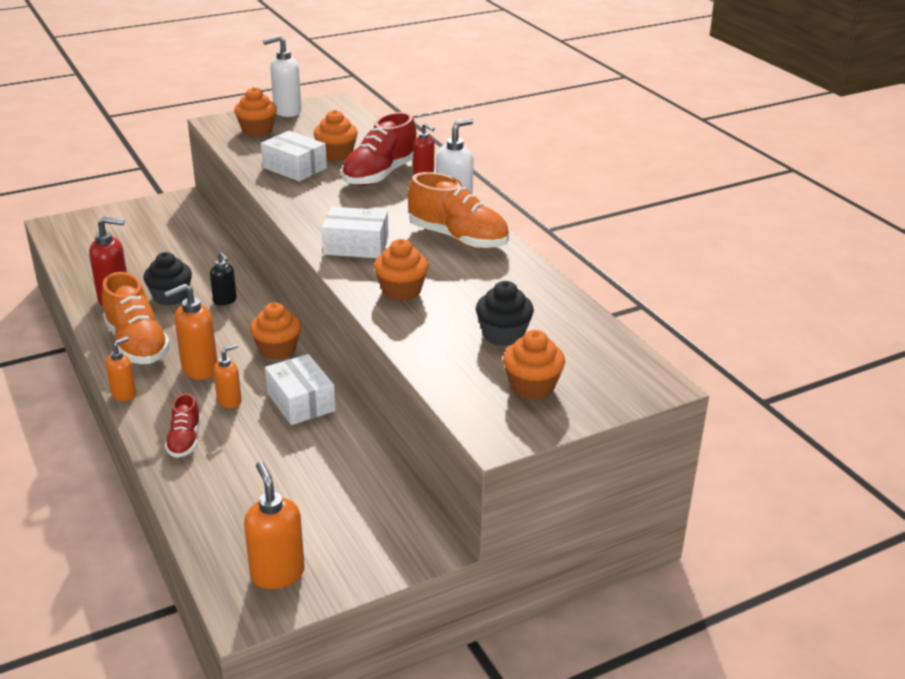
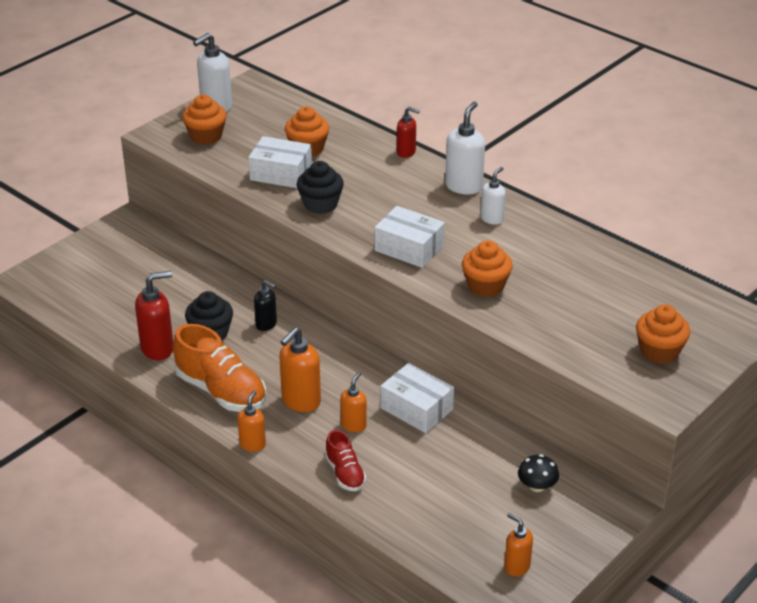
camera: 20 degrees left, 5 degrees up
(277, 349) = (355, 362): orange cupcake -> none
(277, 574) = (516, 567): orange soap dispenser -> orange soap dispenser, size x0.62
(356, 246) = (409, 248): white box -> white box turned 45 degrees clockwise
(361, 502) = (537, 486): none -> black mushroom
(380, 175) = (368, 164): red shoe -> none
(458, 238) = (492, 219): orange shoe -> white soap dispenser
(503, 335) = (602, 308): black cupcake -> black cupcake (320, 204)

